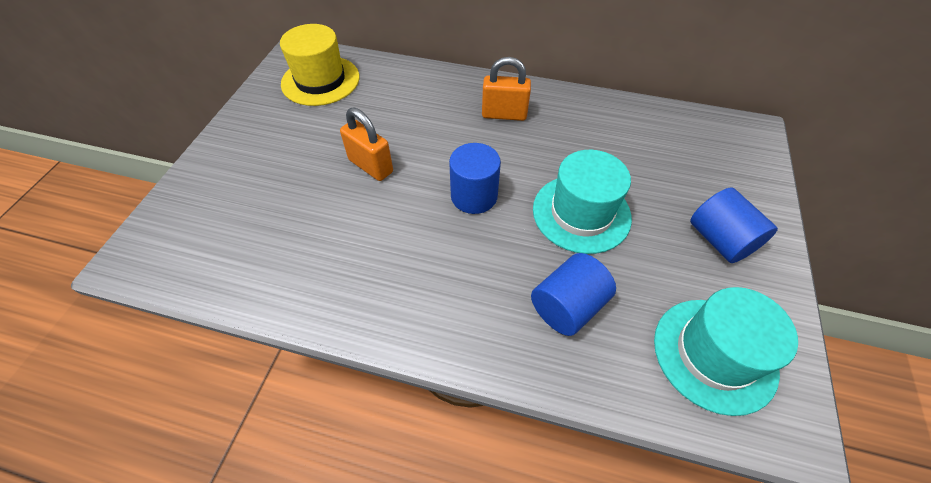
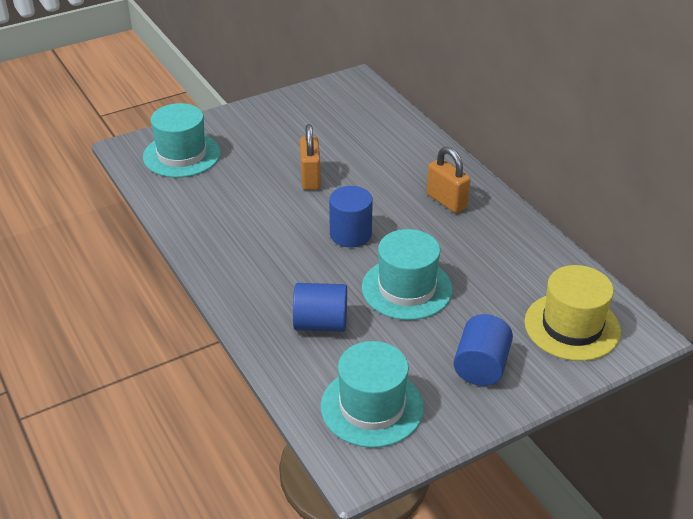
camera: 45 degrees right, 15 degrees down
(207, 226) = (182, 155): none -> turquoise hat
(320, 80) = (348, 108): yellow hat -> yellow hat (572, 326)

